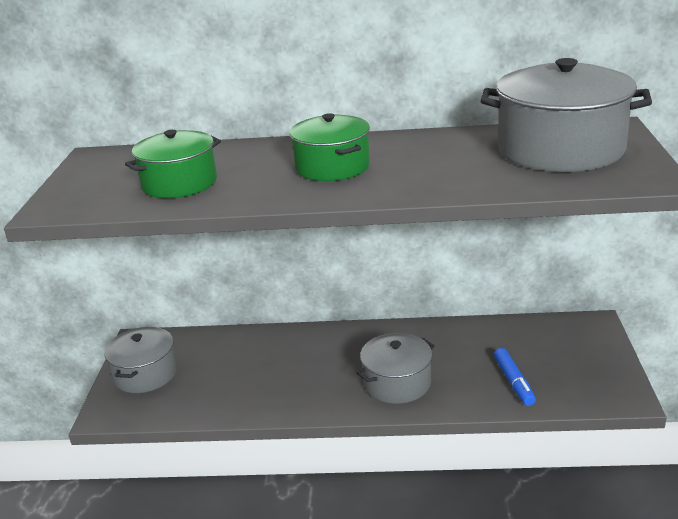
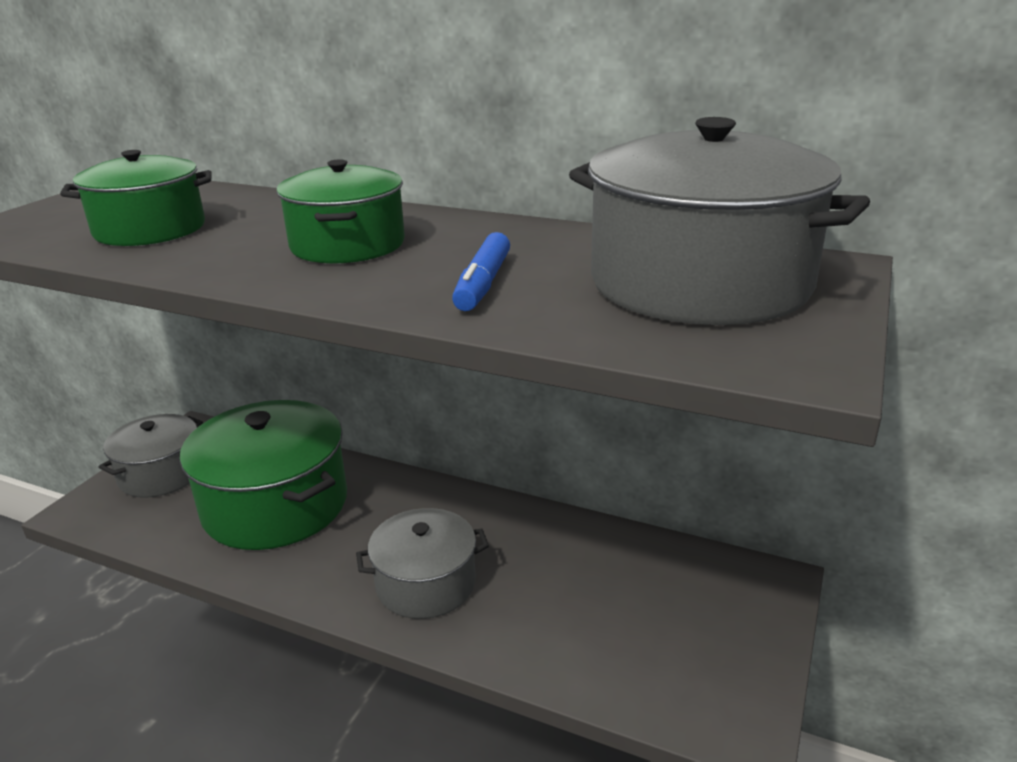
camera: 20 degrees right, 0 degrees up
(253, 369) = (275, 505): none -> green pot
(513, 382) = (584, 638): blue marker -> blue marker (483, 284)

